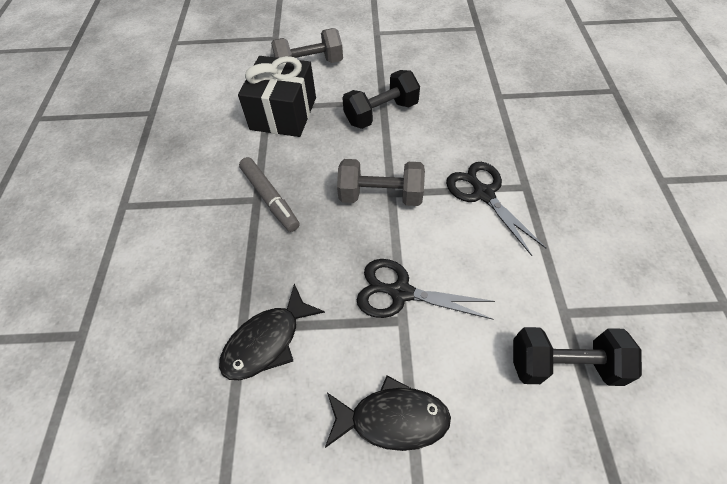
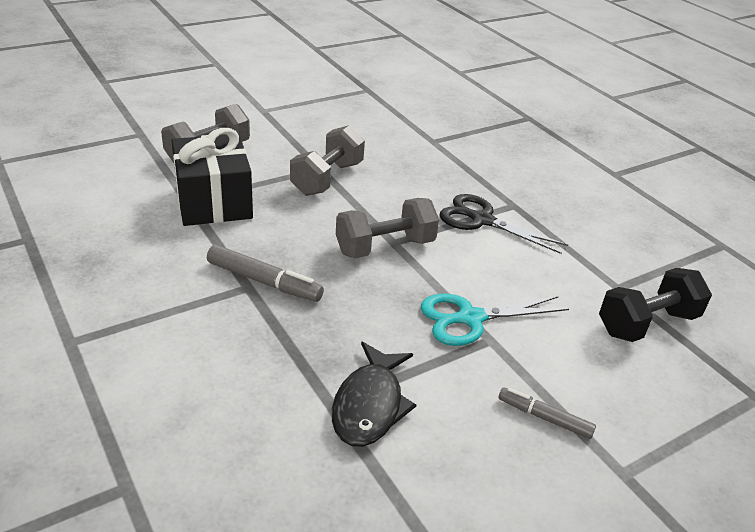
camera: 35 degrees left, 20 degrees down
(381, 113) = (327, 179): black dumbbell -> grey dumbbell
(392, 418) = (544, 417): black fish -> grey marker
(401, 292) = (470, 318): black scissors -> turquoise scissors

